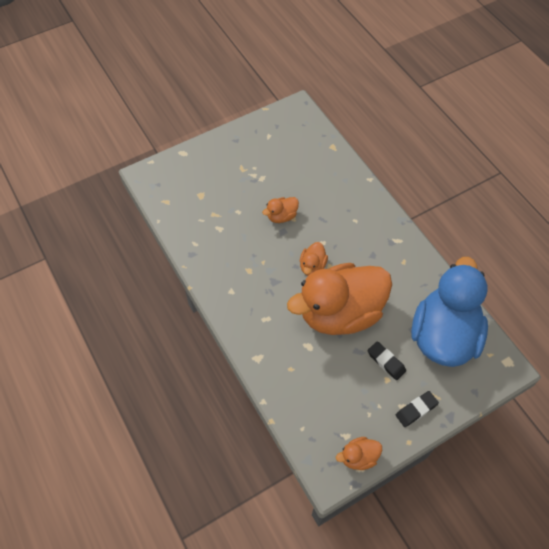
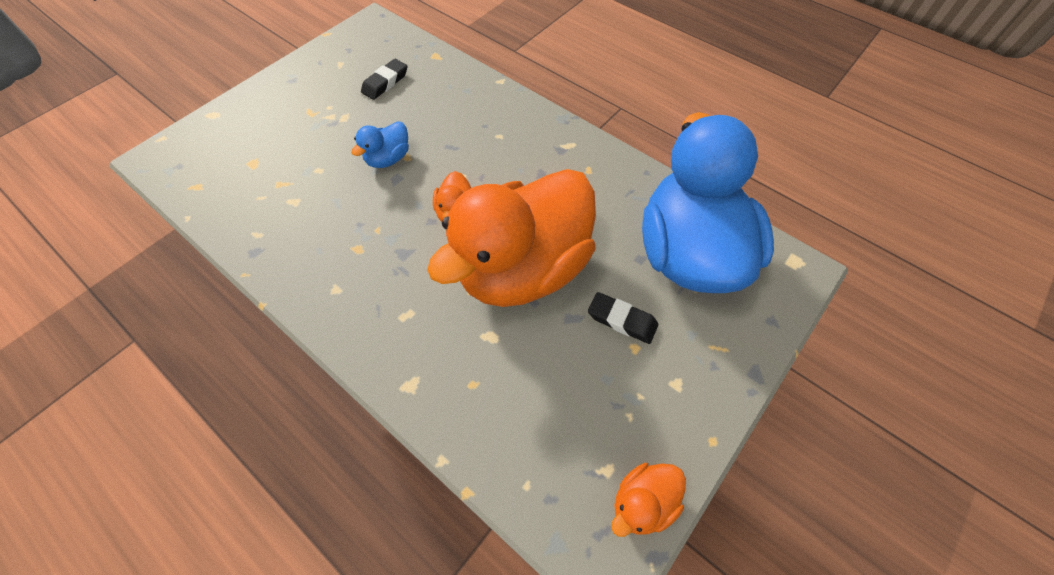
camera: 20 degrees left, 0 degrees up
(281, 216) = (388, 159): orange duck -> blue duck
(416, 410) = (700, 381): black eraser -> black eraser (385, 83)

